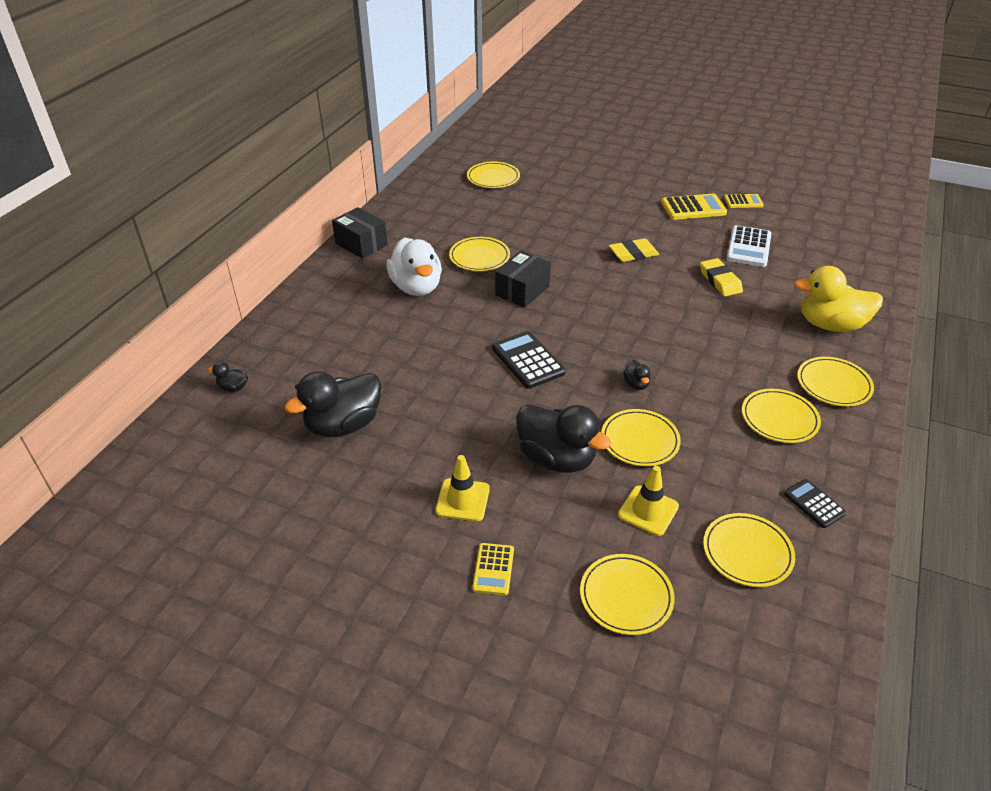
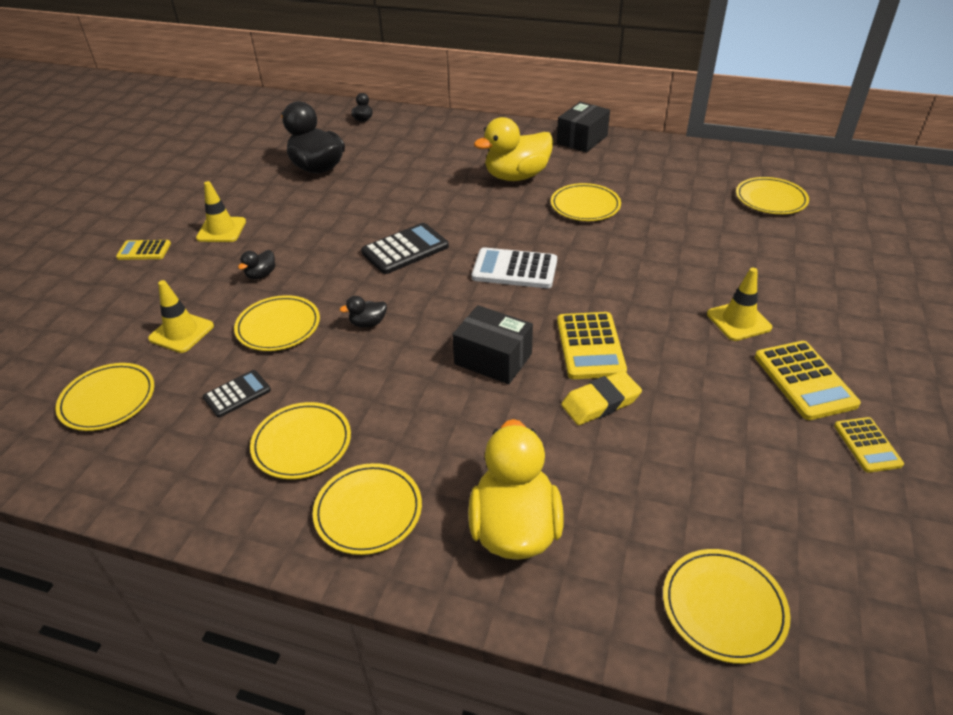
camera: 85 degrees right, 0 degrees up
(416, 287) = (516, 176): white duck -> yellow duck
(522, 290) = (528, 238): black box -> black box (493, 359)
(556, 458) = (261, 275): black duck -> black duck, size x0.43
(626, 596) = (89, 320): yellow plate -> yellow plate (723, 607)
(633, 254) = (639, 318): yellow eraser -> none
(637, 218) = (738, 321): none -> yellow traffic cone
(664, 278) = (590, 346): none -> yellow calculator
(749, 247) = (712, 442): white calculator -> white calculator (514, 269)
(814, 504) = (156, 461): black calculator -> black calculator (237, 394)

